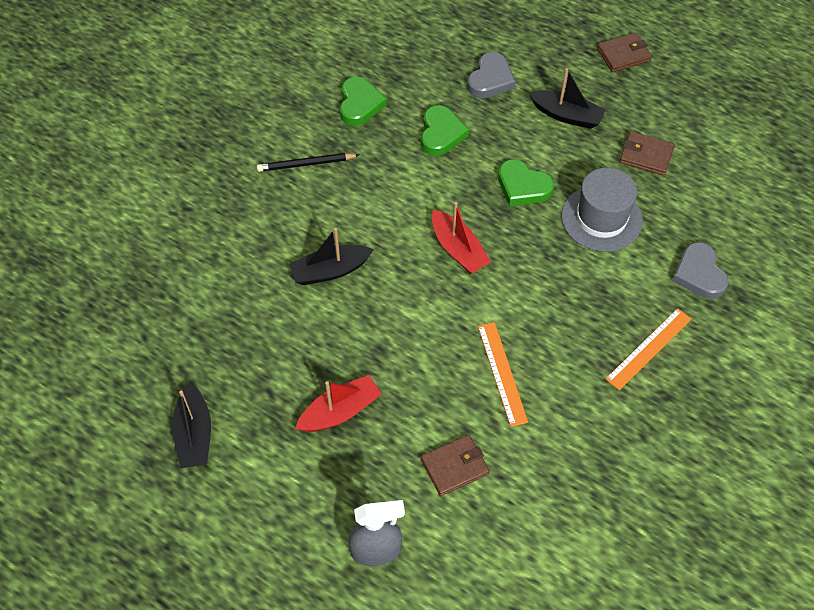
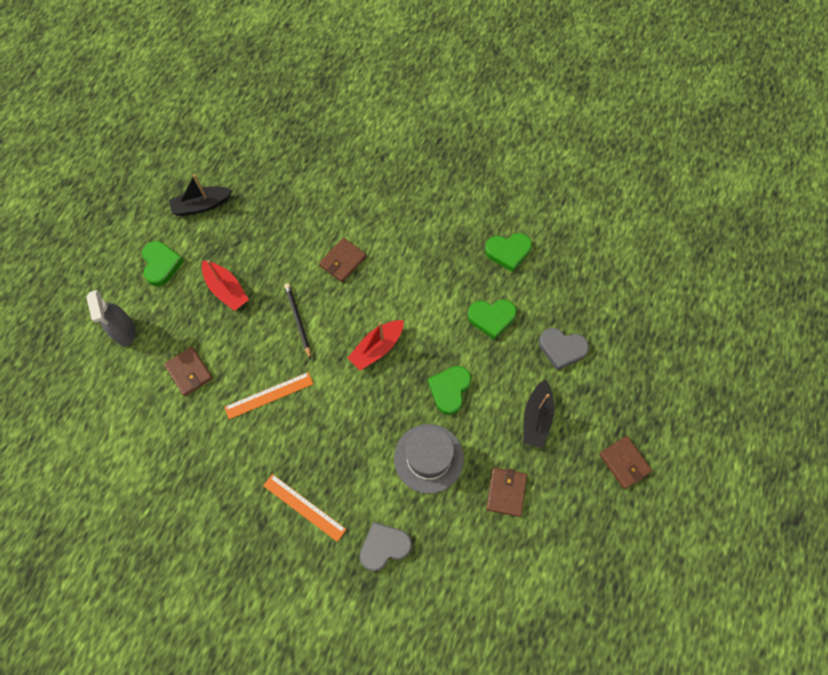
camera: 80 degrees right, 10 degrees up
(279, 495) = (161, 264): none -> green heart
(306, 164) = (439, 226): black pencil -> black pencil (298, 320)
(330, 271) = (343, 261): black boat -> brown wallet

